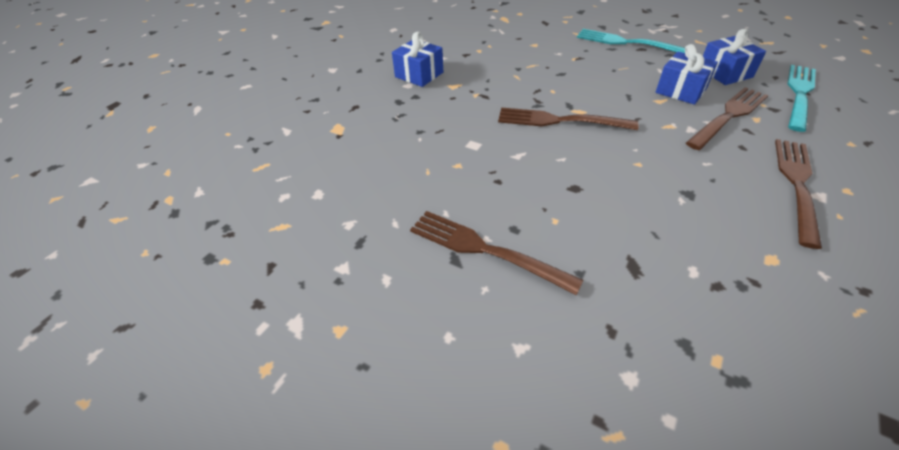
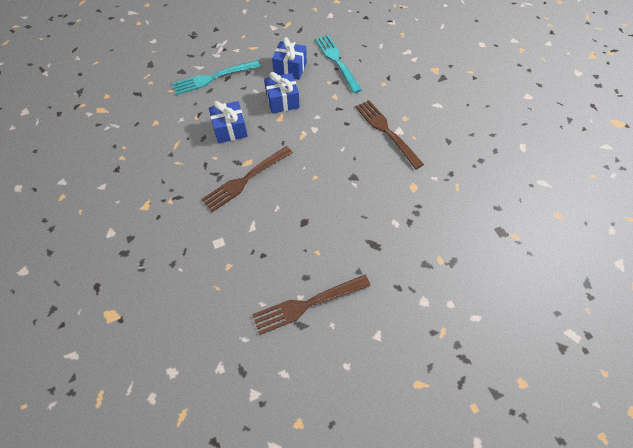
camera: 55 degrees left, 15 degrees up
(419, 75) = (106, 216): blue gift -> blue gift (230, 129)
(728, 116) = (322, 104): brown fork -> none

